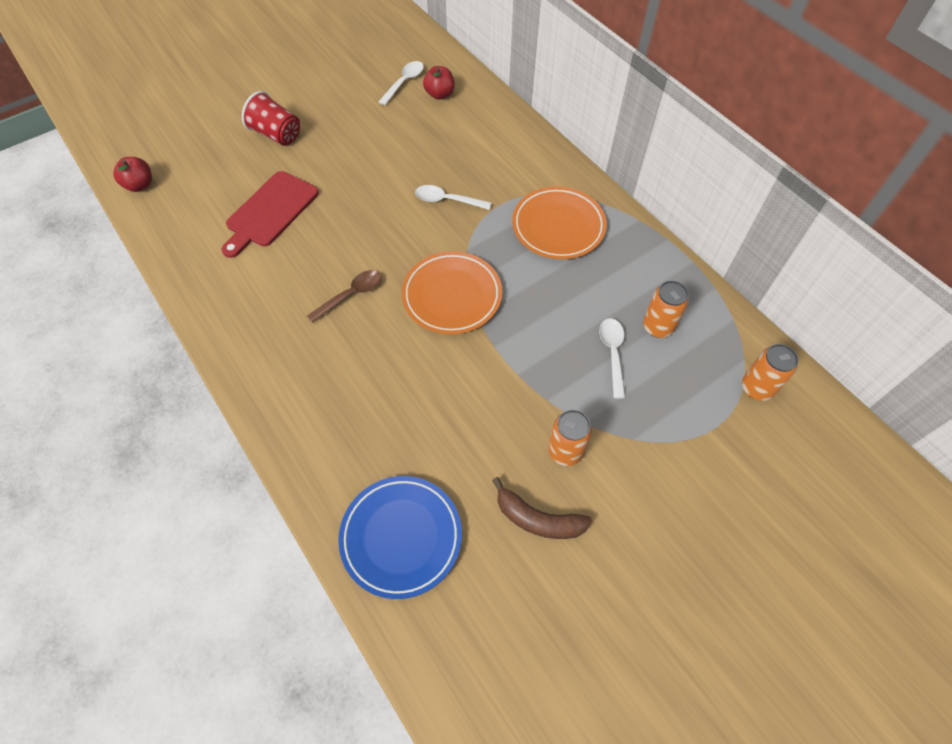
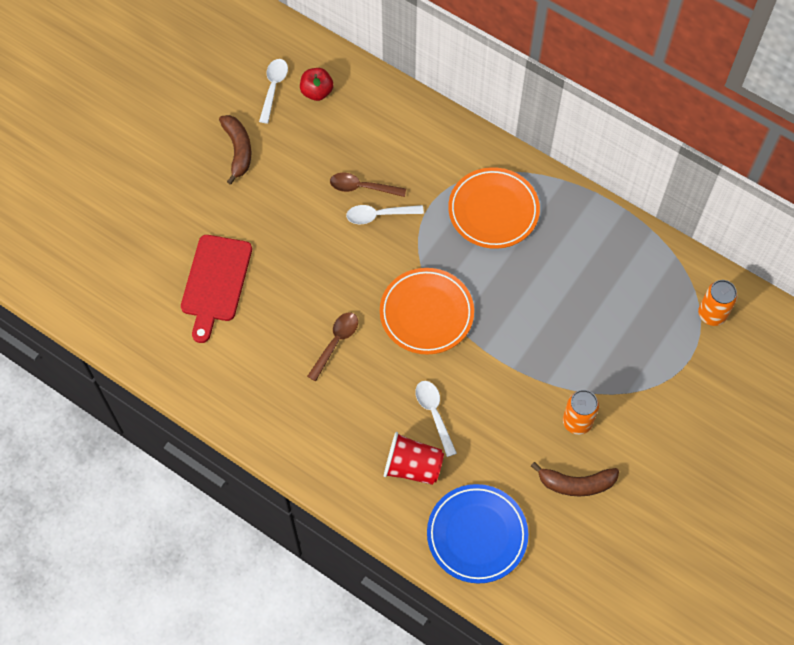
camera: 20 degrees left, 5 degrees up
(140, 185) = (69, 295): red apple -> none
(277, 134) = (174, 193): red cup -> red cup (412, 466)
(349, 118) = (238, 150): none -> brown banana
(443, 174) = (362, 187): none -> brown spoon
(612, 353) = (585, 322): white spoon -> white spoon (434, 414)
(658, 327) = (615, 284): orange can -> none

